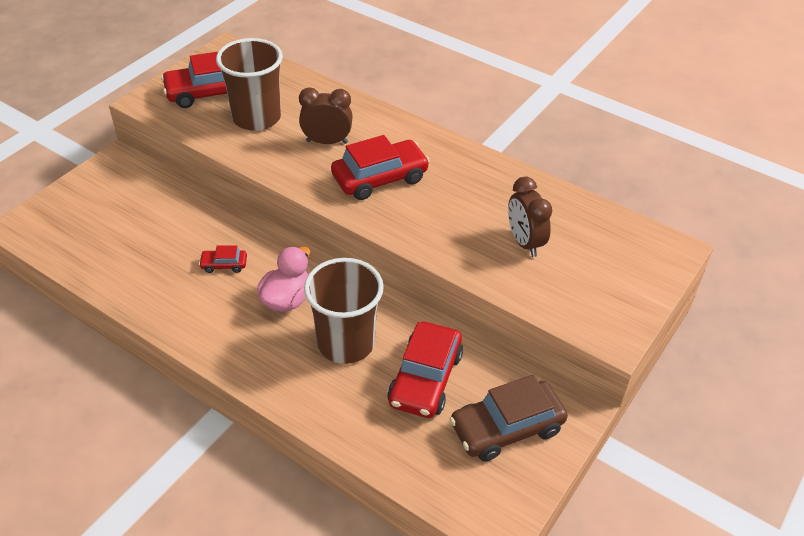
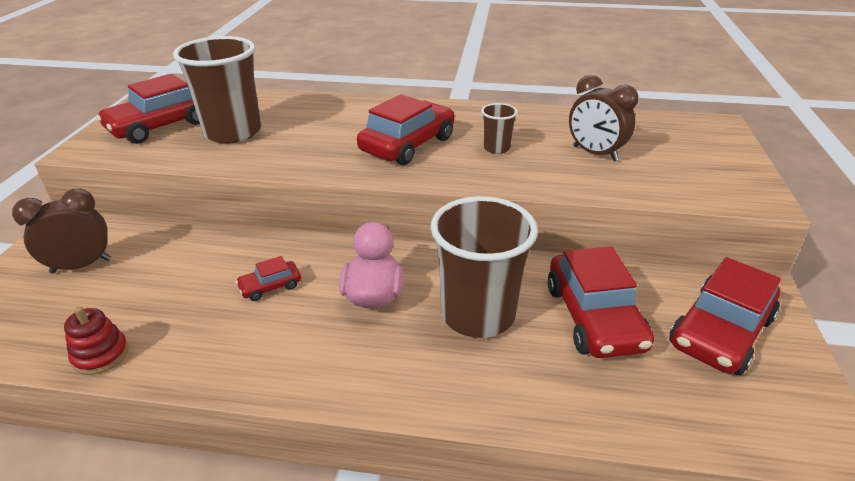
camera: 25 degrees left, 10 degrees down
(100, 276) = (101, 355): none -> red stacking toy
(327, 142) = (326, 132): brown clock -> brown clock (81, 266)
(447, 207) = (496, 148): none -> brown cup
(507, 428) = (721, 332): brown car -> red car

